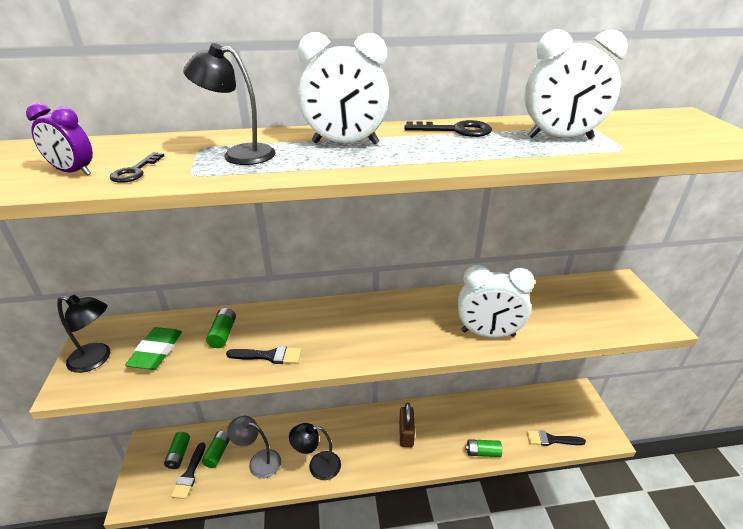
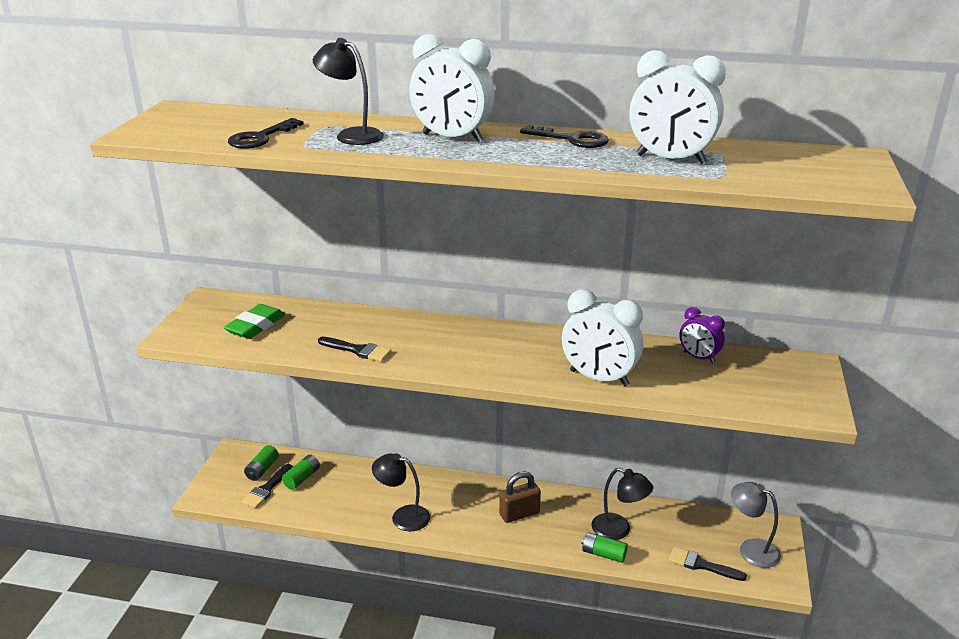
camera: 20 degrees right, 5 degrees down
(73, 172) = (214, 132): purple clock -> purple clock (698, 357)
(97, 359) = (202, 321): black lamp -> black lamp (618, 530)
(135, 171) = (260, 138): black key -> black key, size x1.50
(223, 334) = (323, 324): green battery -> none
(258, 461) = (341, 496): grey lamp -> grey lamp (751, 549)
(406, 434) = (519, 514): brown padlock -> brown padlock turned 45 degrees clockwise

